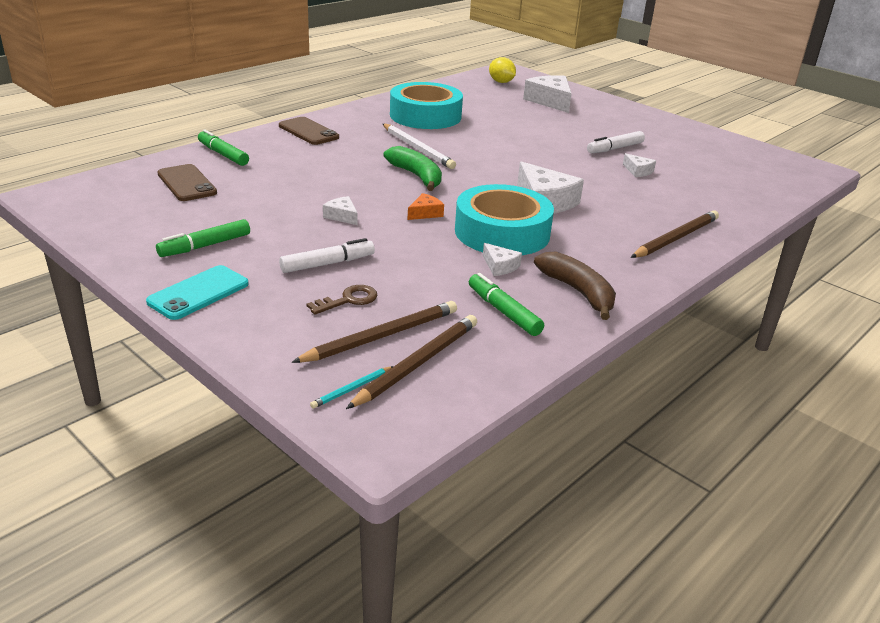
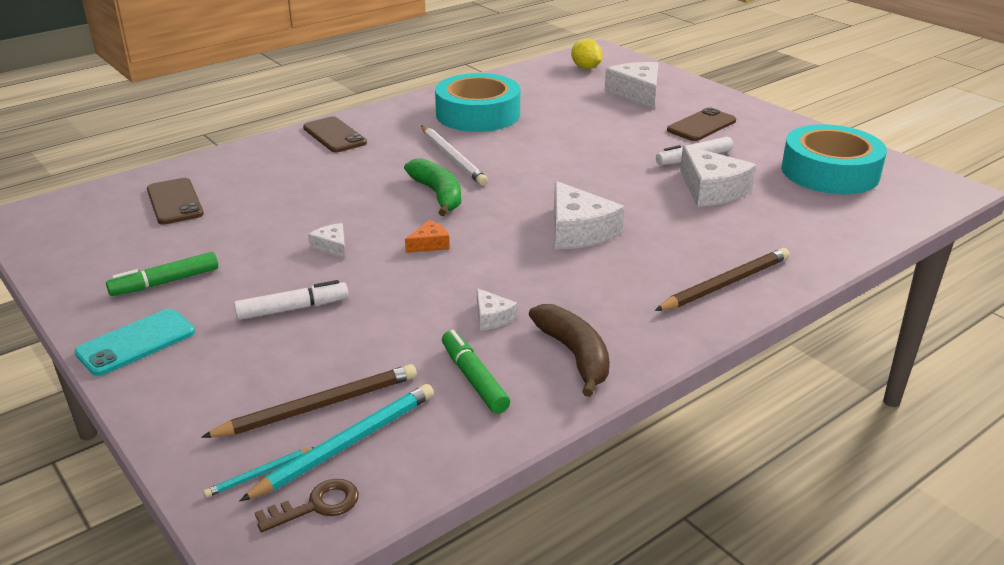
camera: 10 degrees right, 0 degrees up
(223, 154) = (228, 165): green marker -> none
(348, 300) = (298, 357): brown key -> brown key (317, 505)
(417, 363) = (346, 444): brown pencil -> turquoise pencil
(502, 232) = (511, 272): turquoise tape -> turquoise tape (830, 172)
(611, 125) = (701, 125): none -> brown phone
(638, 171) = (711, 190): white cheese -> white cheese, size x2.00

